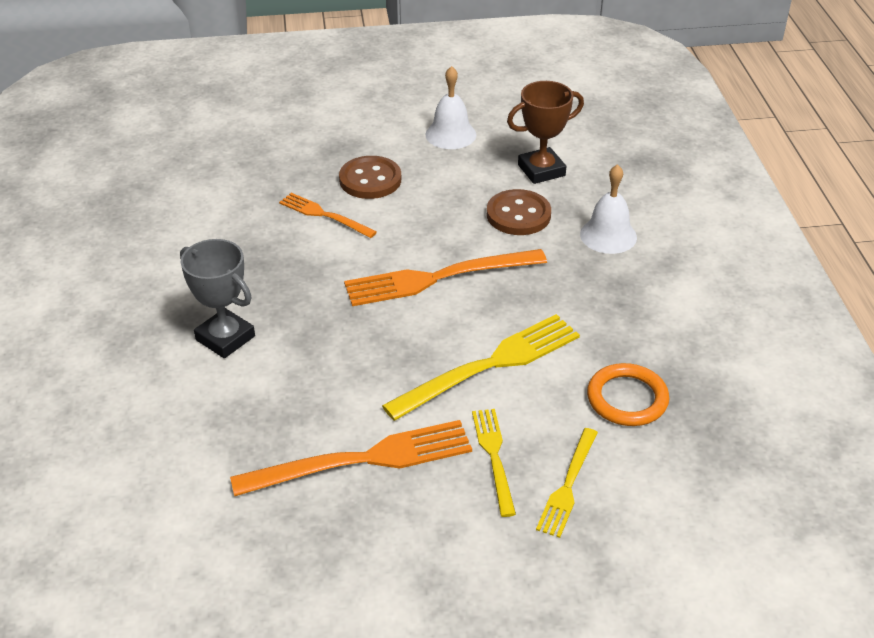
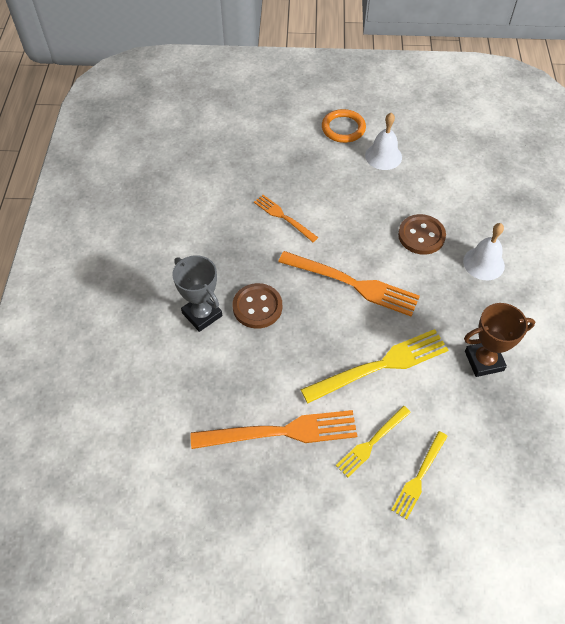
camera: 10 degrees right, 15 degrees up
(370, 180) = (320, 190): brown button -> brown button (257, 307)
(436, 278) = (354, 284): orange fork -> orange fork turned 150 degrees counterclockwise
(493, 456) = (371, 443): yellow fork -> yellow fork turned 135 degrees counterclockwise
(541, 170) = (444, 197): brown trophy -> brown trophy (484, 361)
(627, 398) = (473, 409): orange ring -> orange ring (343, 128)

